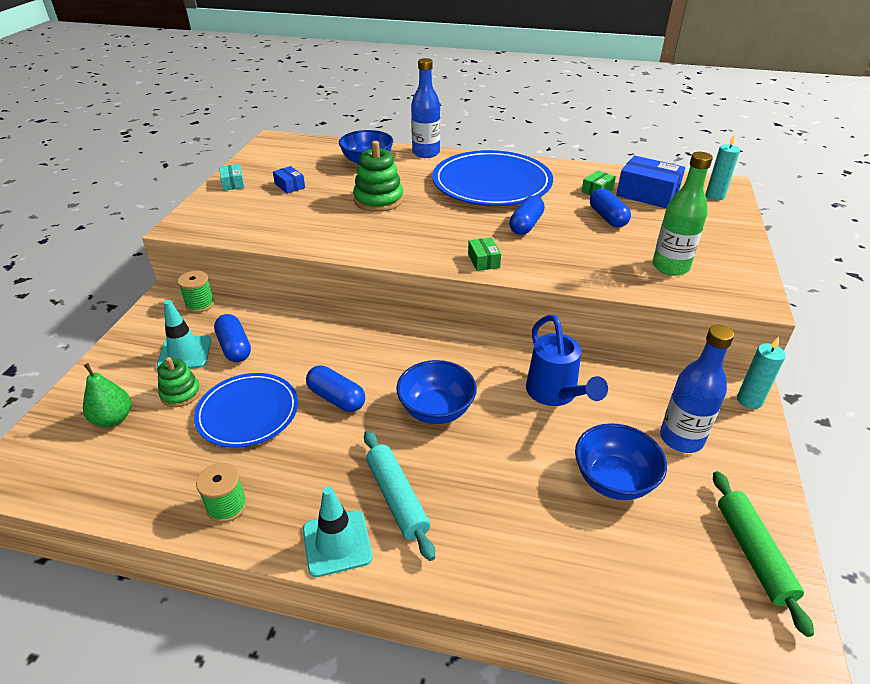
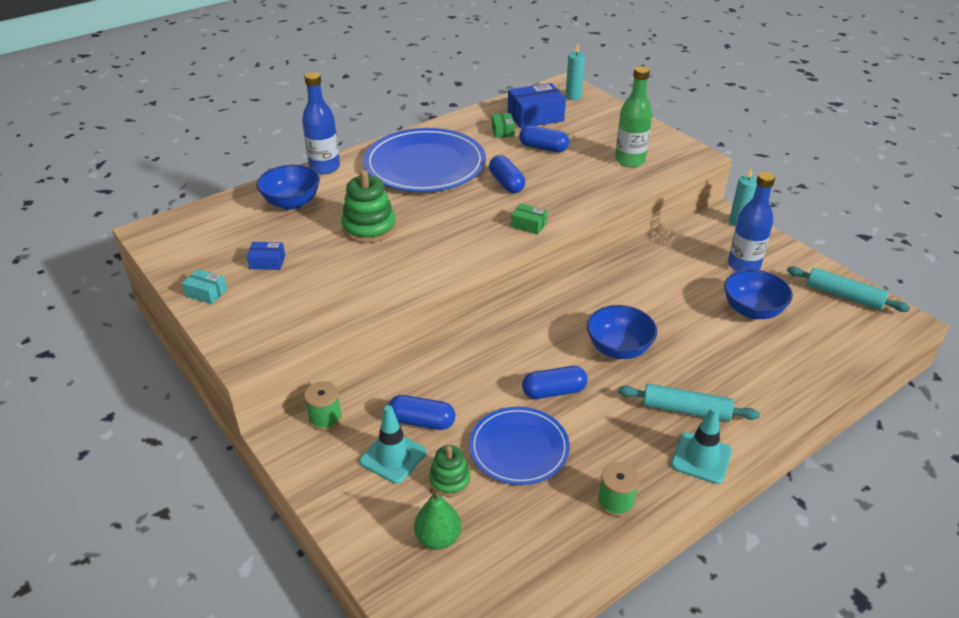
camera: 50 degrees left, 0 degrees up
(555, 395) = (658, 289): blue watering can -> none
(753, 553) = (844, 296): green rolling pin -> turquoise rolling pin

